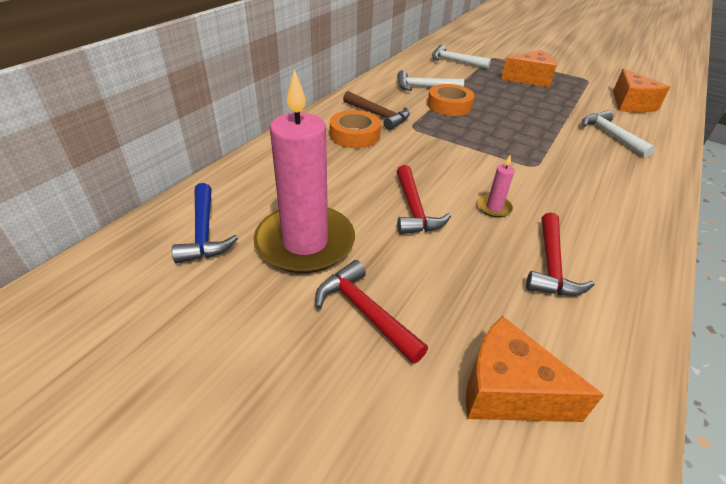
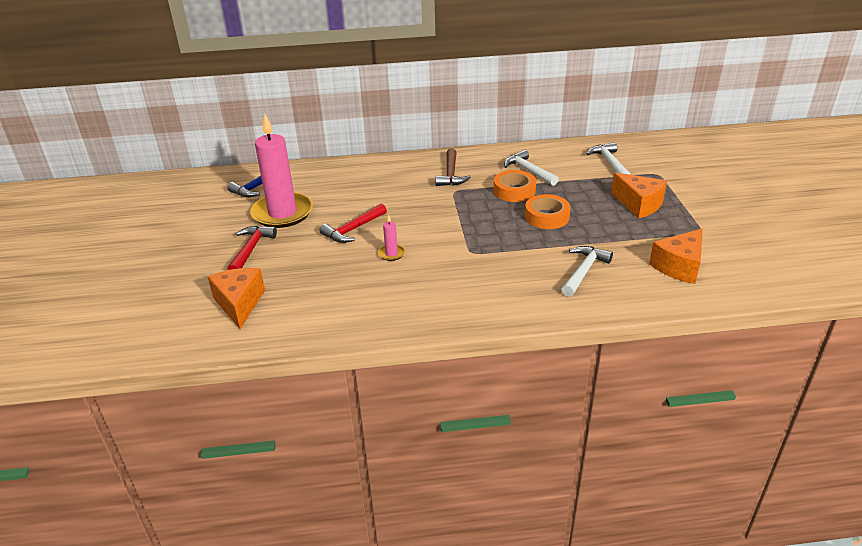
camera: 55 degrees right, 5 degrees down
(354, 135) = (410, 178): orange tape -> orange tape (547, 217)
(551, 265) = (354, 290): red hammer -> none

